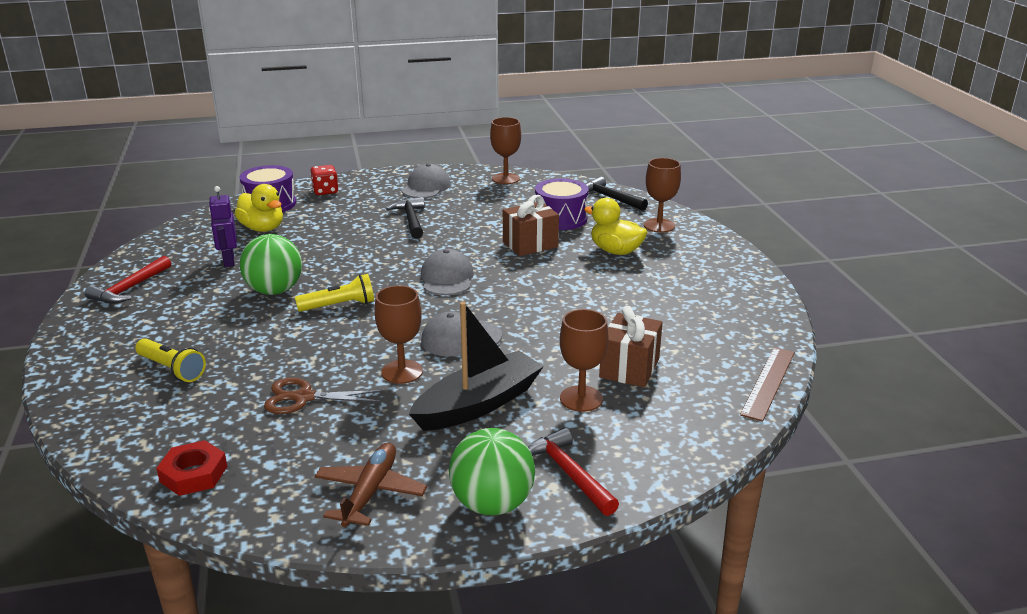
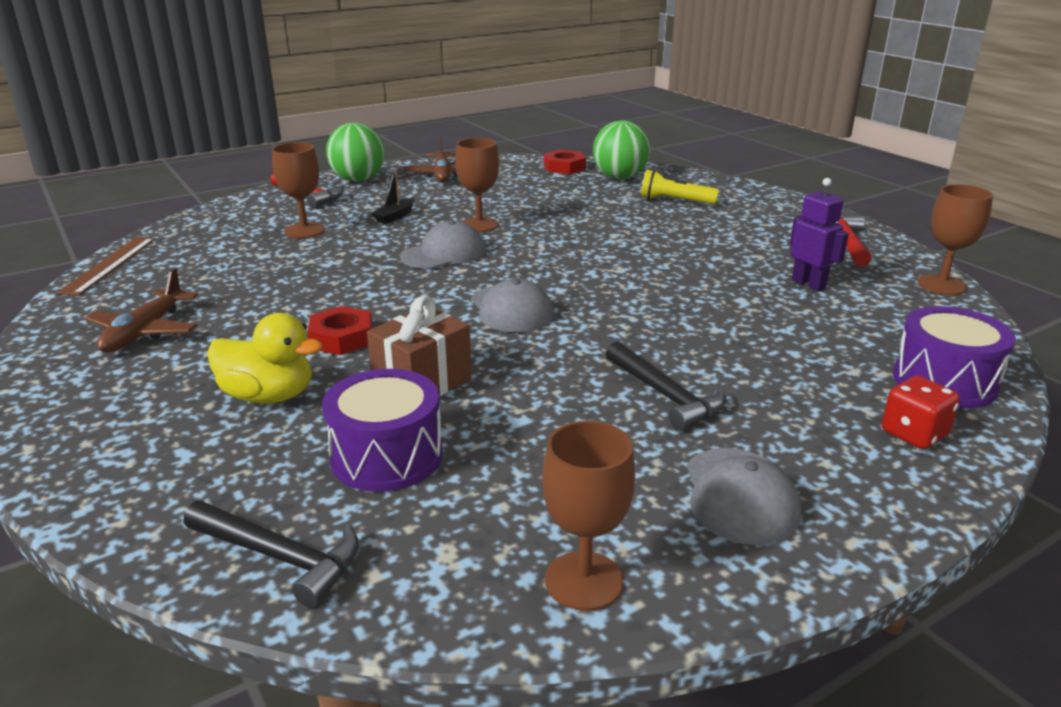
camera: 160 degrees right, 0 degrees up
(262, 228) = (861, 334): yellow duck -> none
(274, 291) = (696, 263): green ball -> green ball (619, 177)
(304, 398) = (542, 202): brown scissors -> none
(339, 306) = (604, 261): yellow flashlight -> none
(478, 404) = (395, 216): black boat -> black boat, size x0.44
(568, 277) = (342, 338): none -> red nut
(629, 368) = (257, 256): brown gift -> none
(659, 225) = (171, 478): brown goblet -> brown goblet (942, 285)
(703, 304) = (144, 332): none -> brown plane

